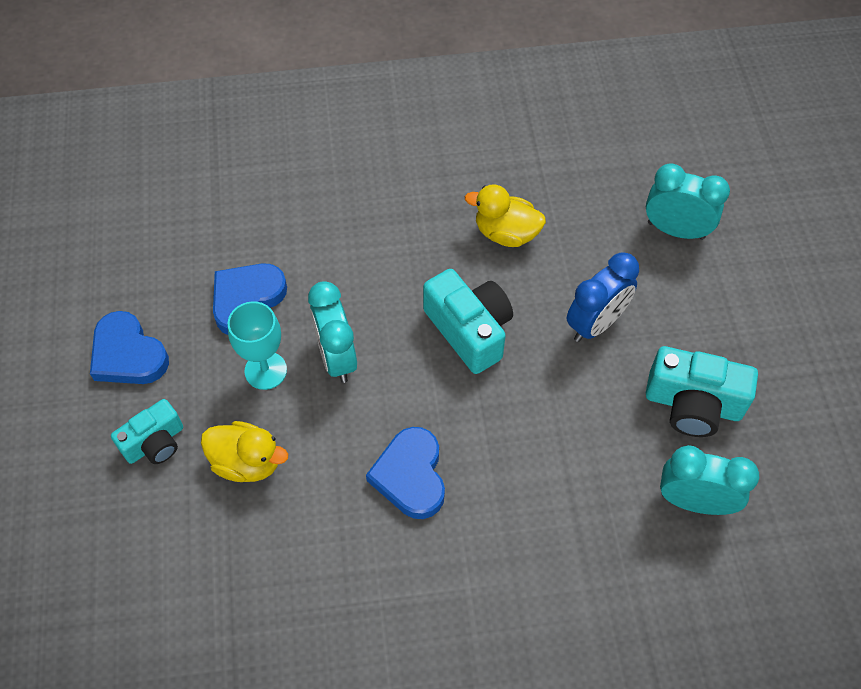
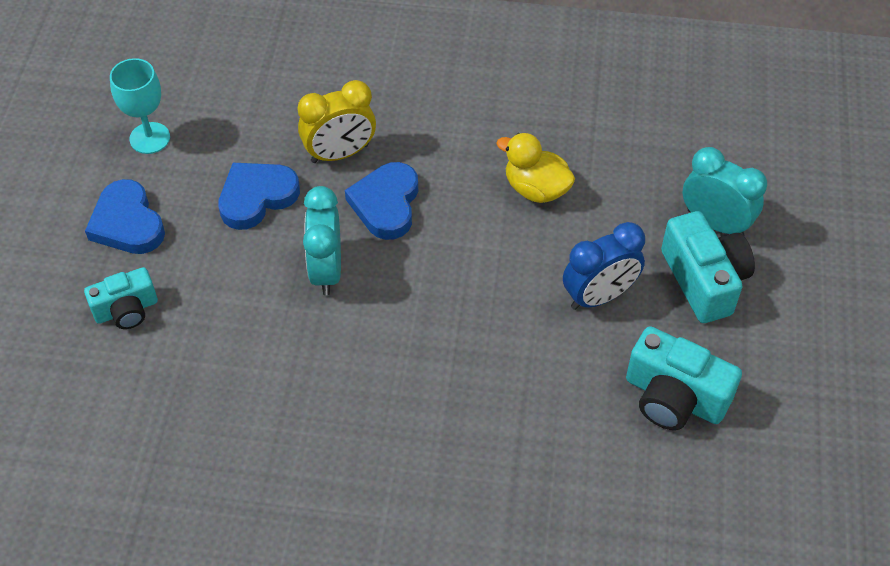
camera: 15 degrees right, 5 degrees down
(247, 462) = (208, 348): yellow duck -> none
(265, 370) = (253, 267): turquoise goblet -> turquoise goblet (150, 138)
(312, 239) = (340, 153): none -> yellow clock
(410, 476) = (362, 398): blue heart -> blue heart (386, 204)
(469, 330) = (467, 274): turquoise camera -> turquoise camera (704, 280)
(694, 501) = (642, 491): turquoise clock -> none

